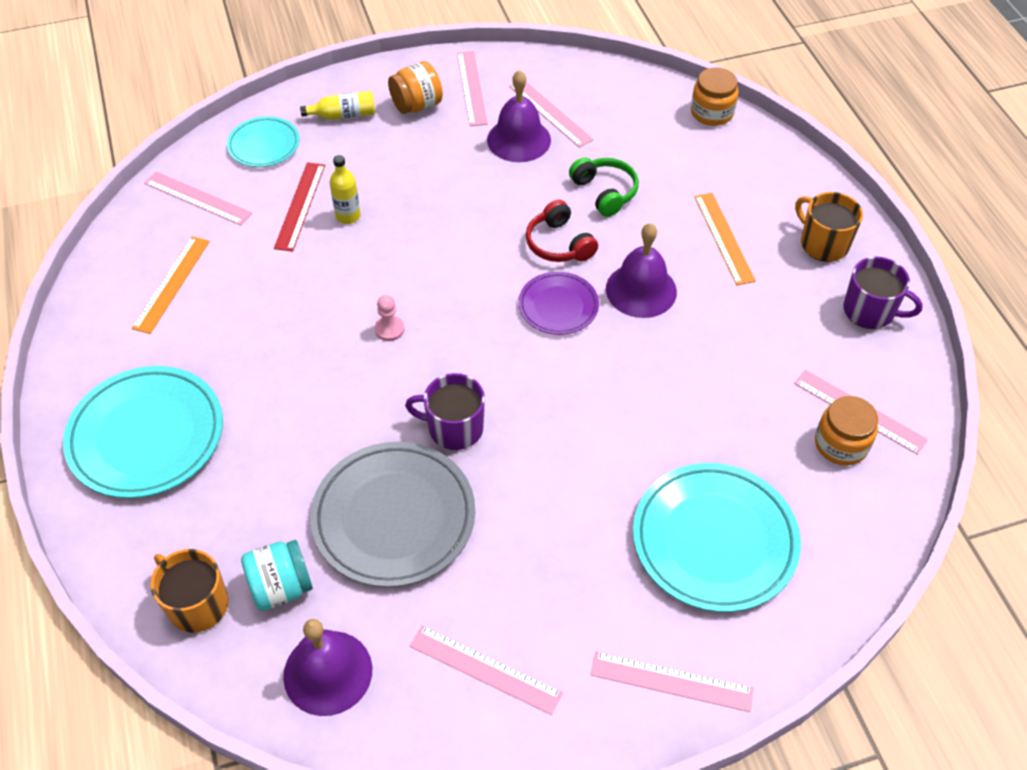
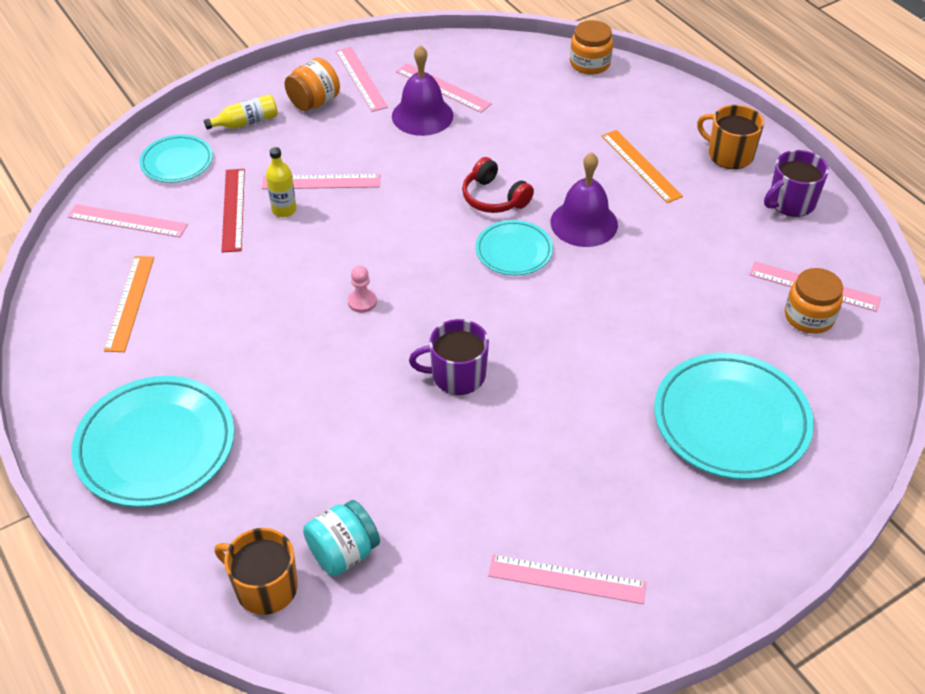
camera: 15 degrees left, 5 degrees down
(328, 672) = (418, 618): purple bell -> none
(394, 517) = (429, 466): grey plate -> none
(558, 306) = (513, 251): purple plate -> turquoise plate
(604, 192) = (519, 146): green headphones -> none
(671, 681) = (739, 549): pink ruler -> pink ruler (321, 182)
(870, 311) = (790, 202): purple mug -> purple mug turned 135 degrees clockwise

